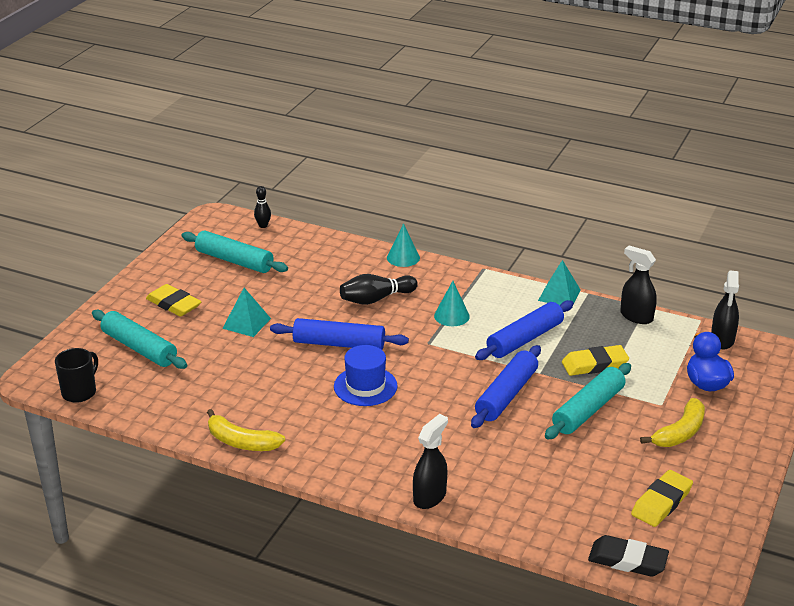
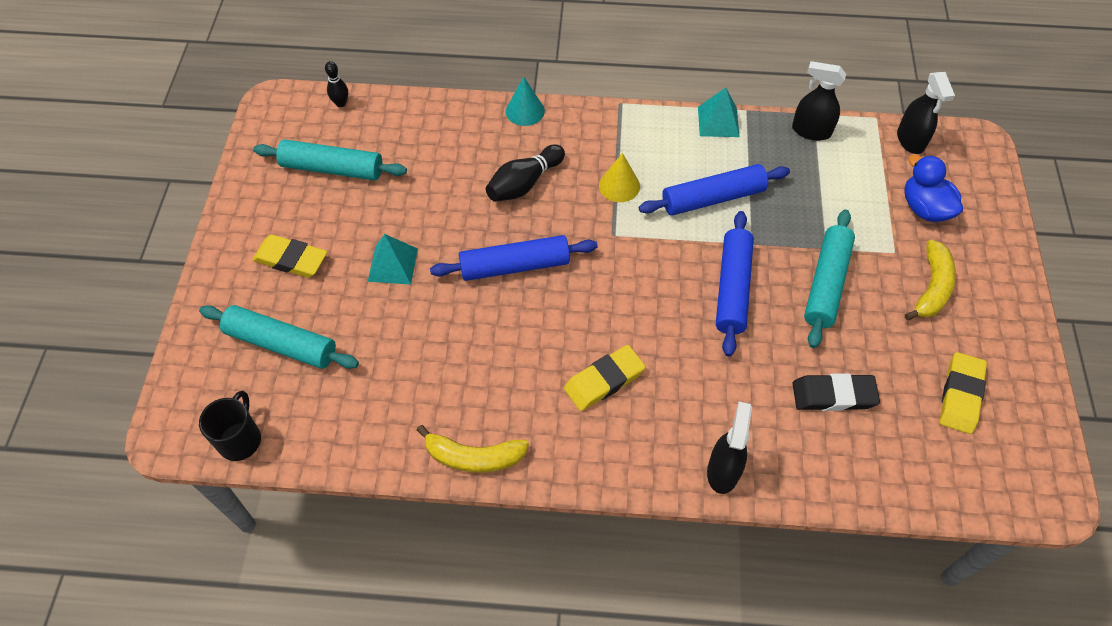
camera: 20 degrees left, 25 degrees up
(365, 386) = (574, 323): blue hat -> none
(451, 316) = (619, 185): turquoise cone -> yellow cone
(525, 339) = (713, 198): blue rolling pin -> blue rolling pin turned 45 degrees clockwise
(594, 364) = (801, 214): yellow eraser -> yellow eraser (604, 380)
(627, 560) = (967, 492): black eraser -> black eraser (833, 395)

